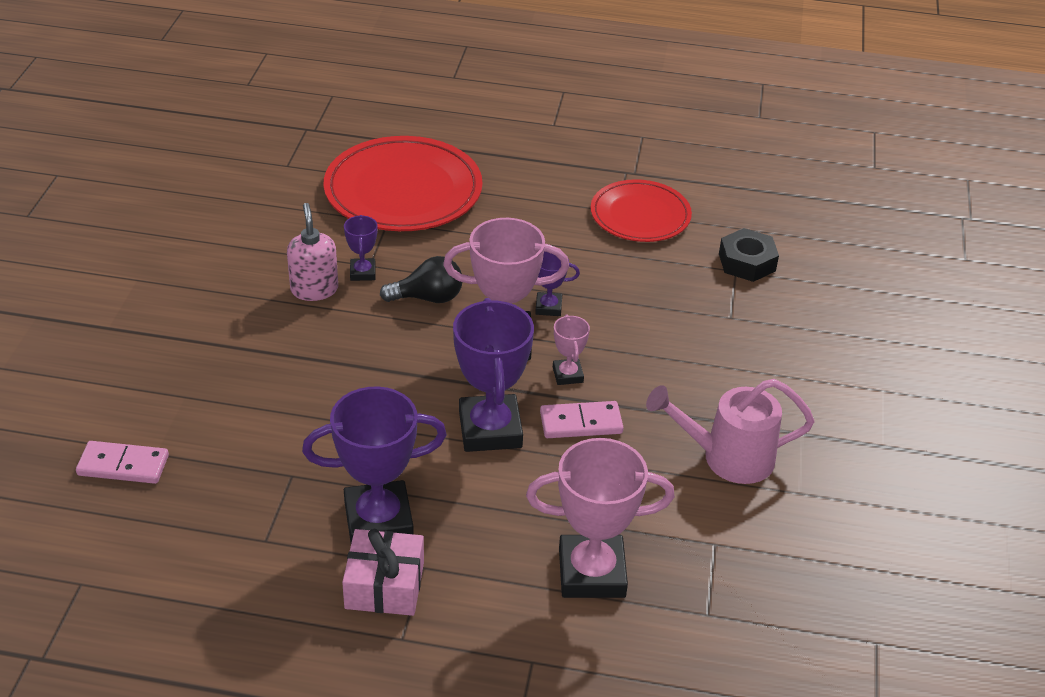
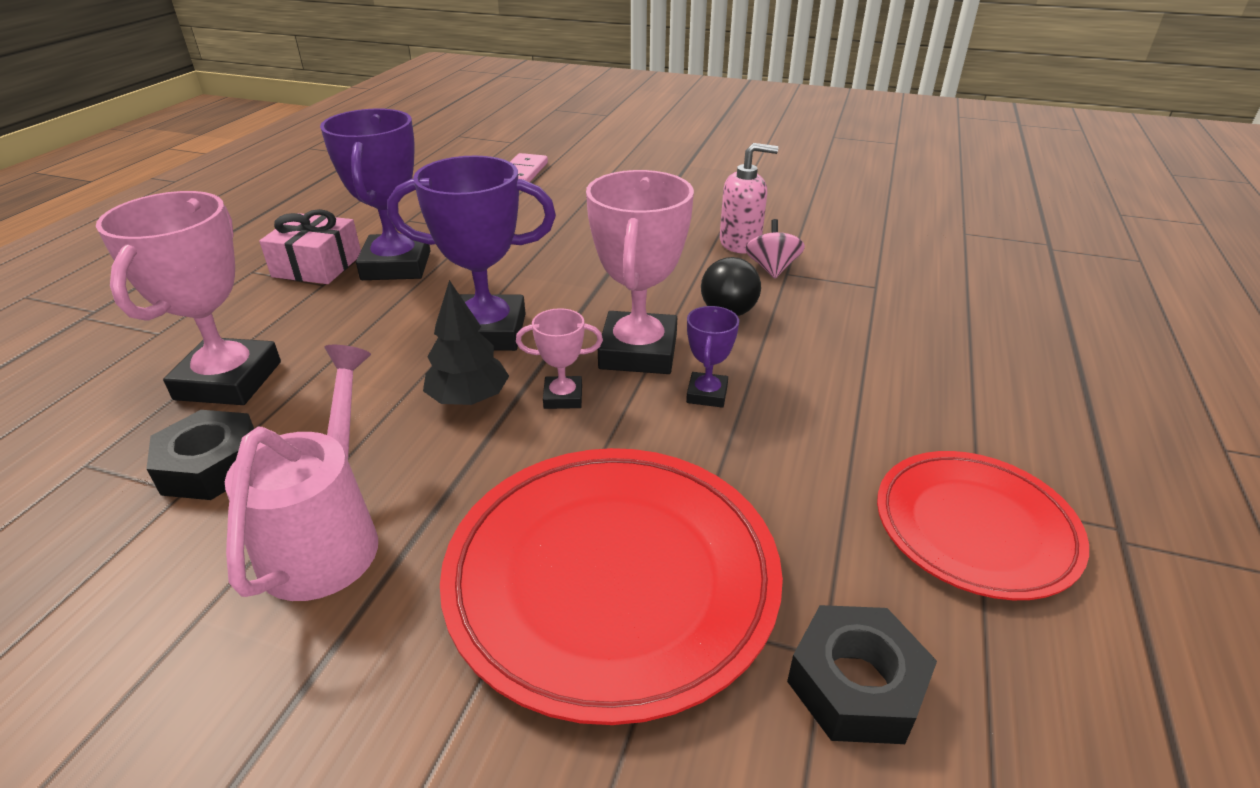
camera: 100 degrees right, 5 degrees down
(362, 272) = (772, 269): purple trophy -> pink spinning top
(403, 191) = (946, 299): red plate -> red plate (612, 578)
(581, 423) = (469, 398): pink domino -> black tree
(688, 539) = (211, 466): none -> black nut

